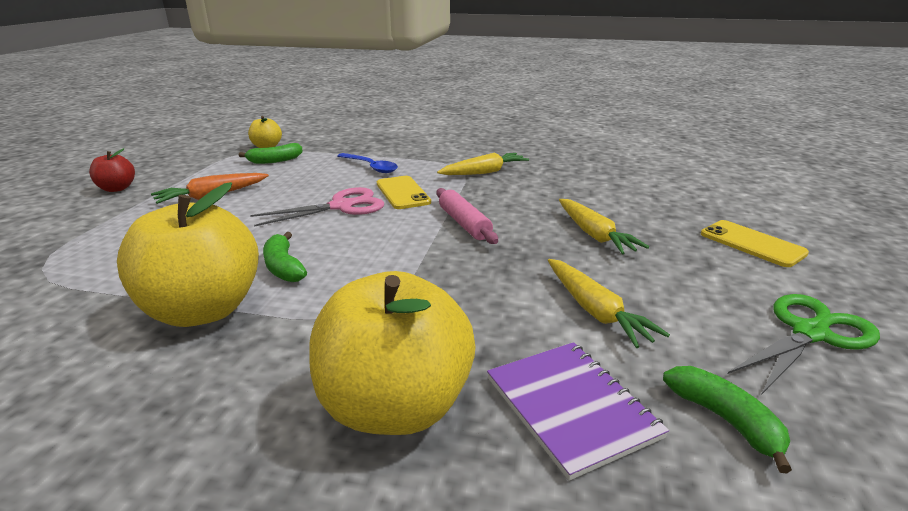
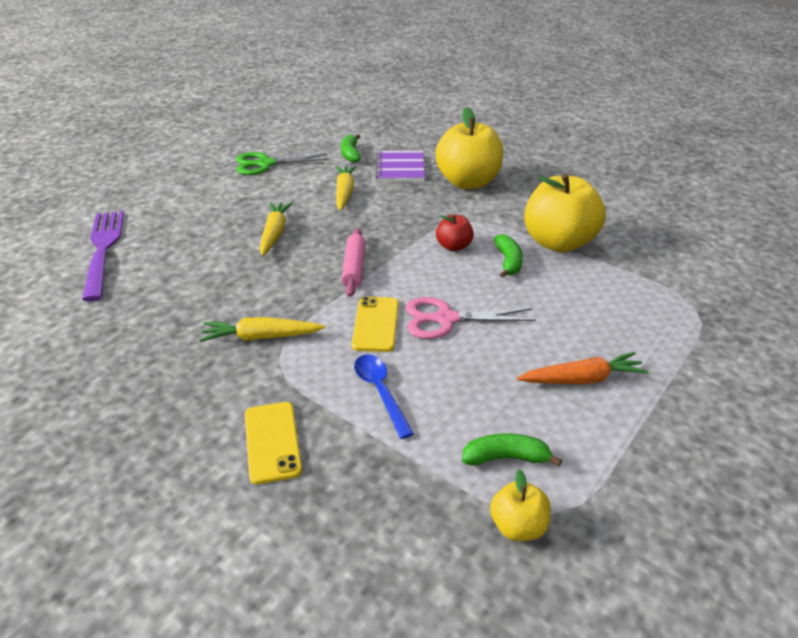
camera: 155 degrees left, 10 degrees up
(117, 189) = (713, 435): red apple -> red apple (454, 246)
(714, 189) = (103, 250): none -> purple fork
(752, 244) = (191, 203): yellow phone -> yellow phone (272, 442)

